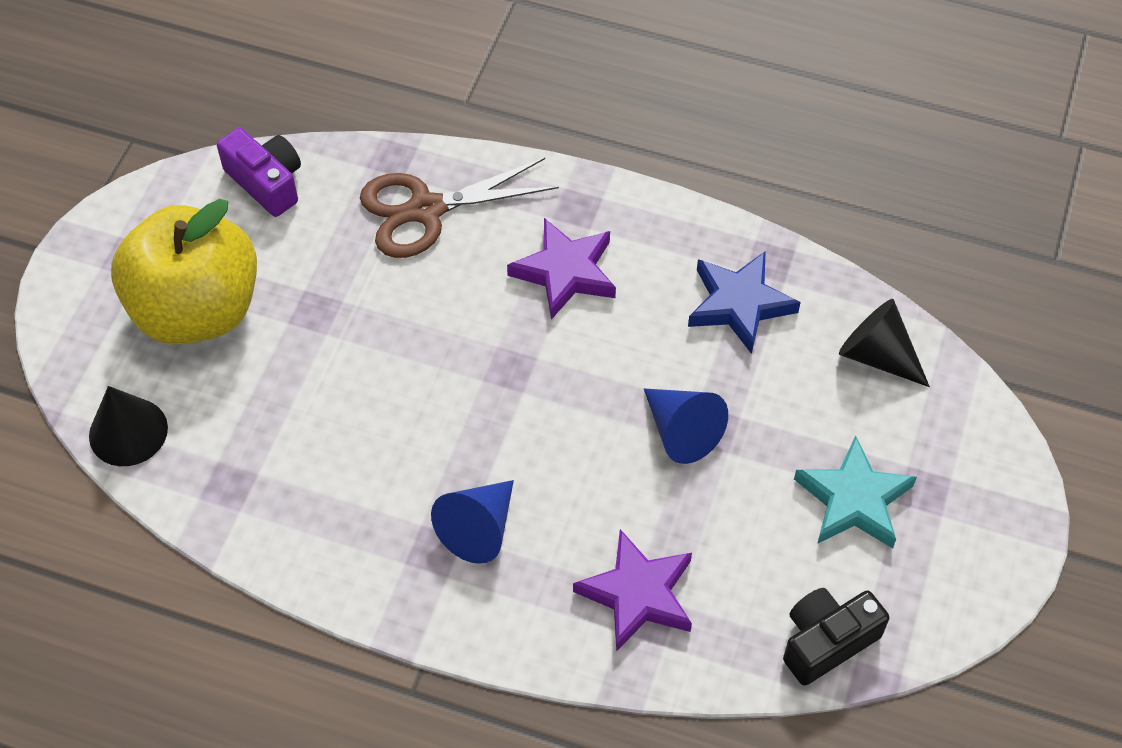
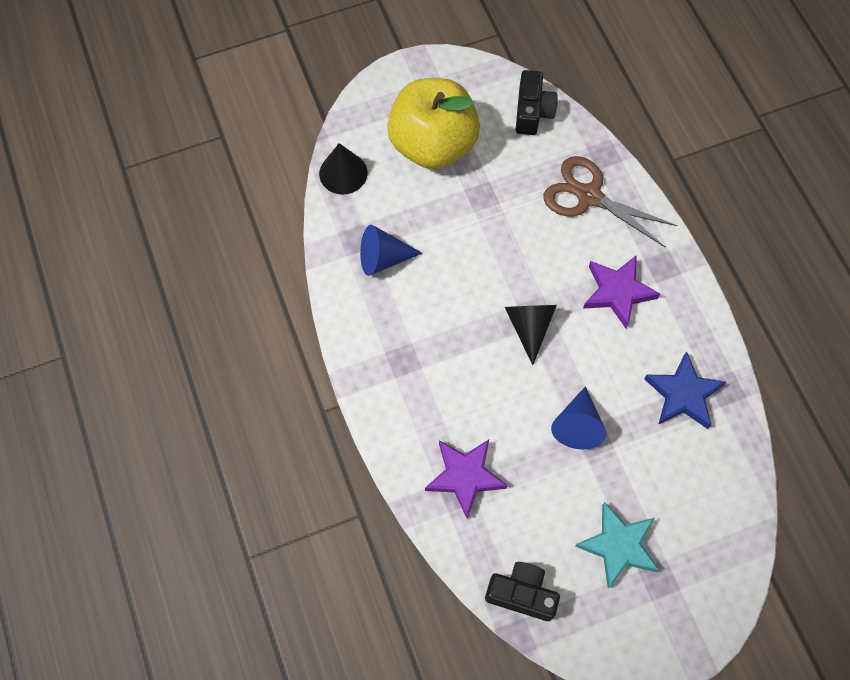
camera: 50 degrees right, 10 degrees up
(266, 182) = (532, 112): purple camera -> black camera
(479, 528) = (433, 371): blue cone -> blue cone (383, 258)
(877, 355) = (721, 492): black cone -> black cone (529, 327)

